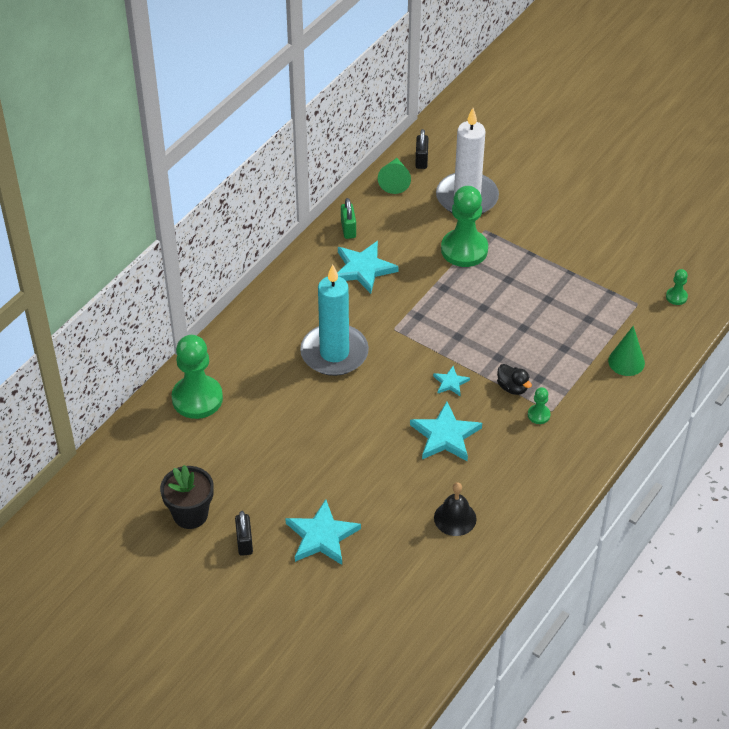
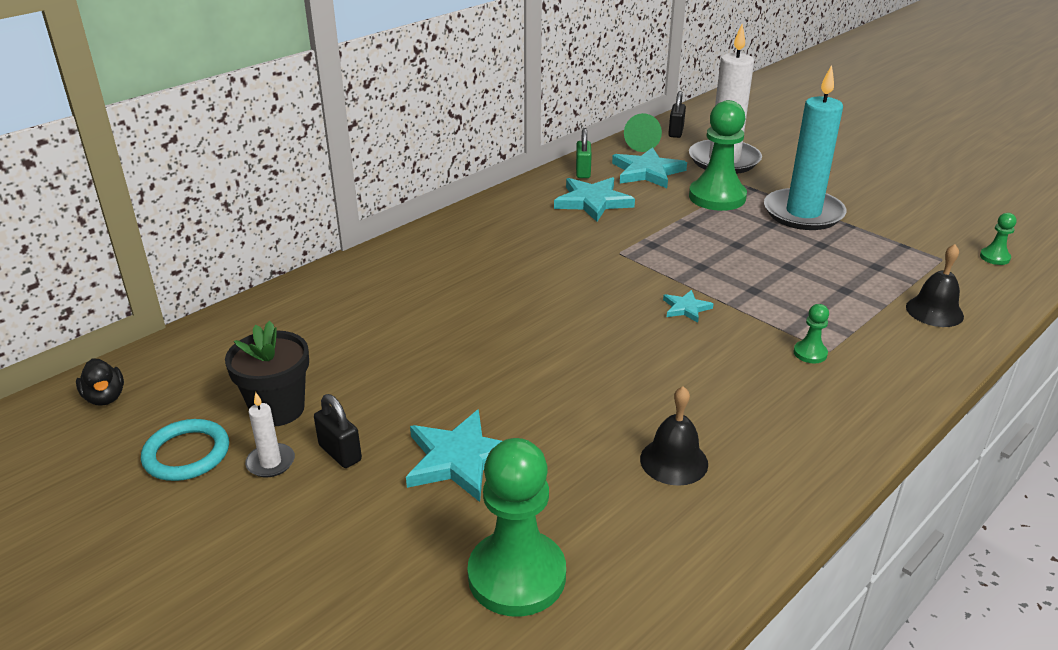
camera: 10 degrees right, 15 degrees down
(146, 557) = (186, 454): none -> turquoise ring
(197, 398) = (348, 291): green pawn -> green pawn (517, 576)
(203, 556) = (270, 462): none -> white candle
(244, 542) = (340, 453): black padlock -> black padlock turned 45 degrees counterclockwise
(334, 353) = (538, 267): turquoise candle -> turquoise candle (803, 213)
(445, 435) = (672, 361): turquoise star -> turquoise star (647, 172)
(512, 388) = (772, 321): black duck -> black duck (105, 397)
(626, 362) = (934, 311): green cone -> black bell

